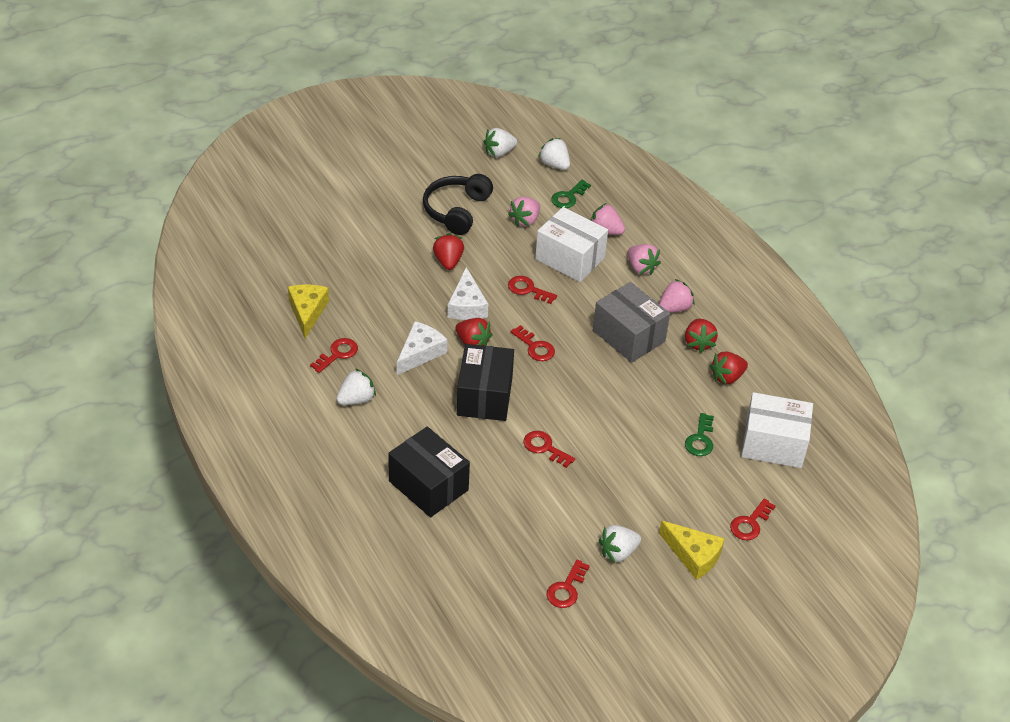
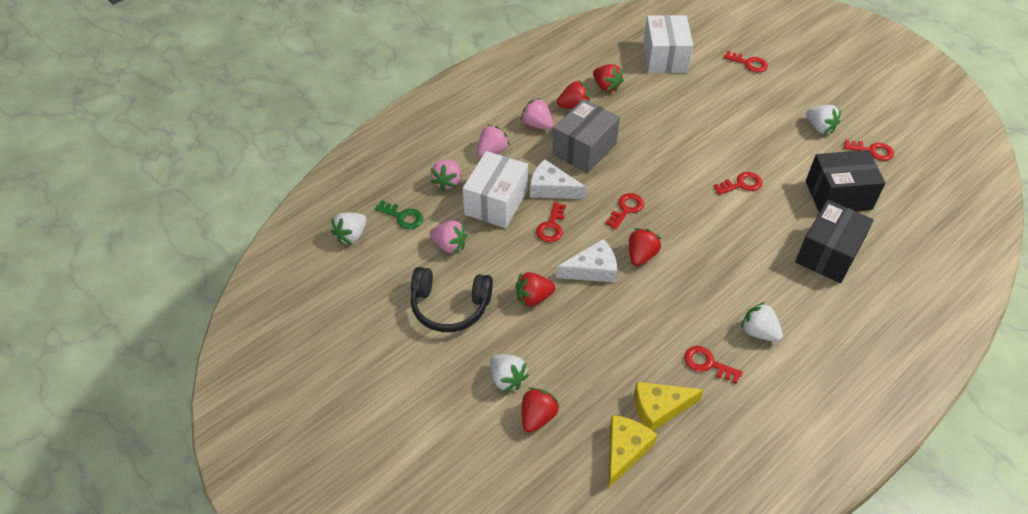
camera: 100 degrees left, 5 degrees up
(330, 241) = (537, 417): none -> red strawberry
(420, 353) = (673, 294): white cheese -> white cheese (551, 188)
(484, 396) = (704, 234): black box -> black box (838, 195)
(499, 152) = (339, 287): white strawberry -> white strawberry (507, 379)
(545, 448) = (741, 184): red key -> red key turned 135 degrees counterclockwise
(693, 555) = (796, 88): yellow cheese -> yellow cheese (624, 451)
(700, 439) = (681, 95): green key -> none

